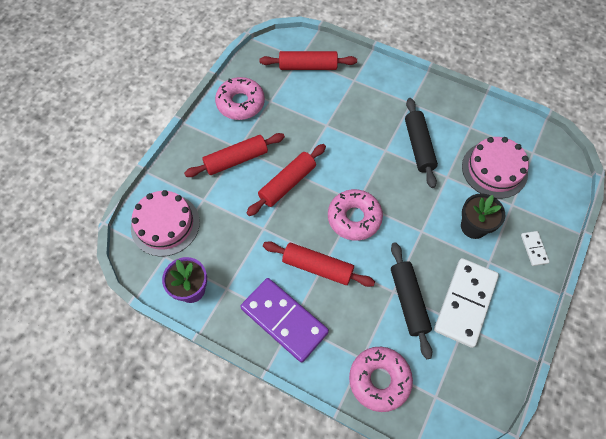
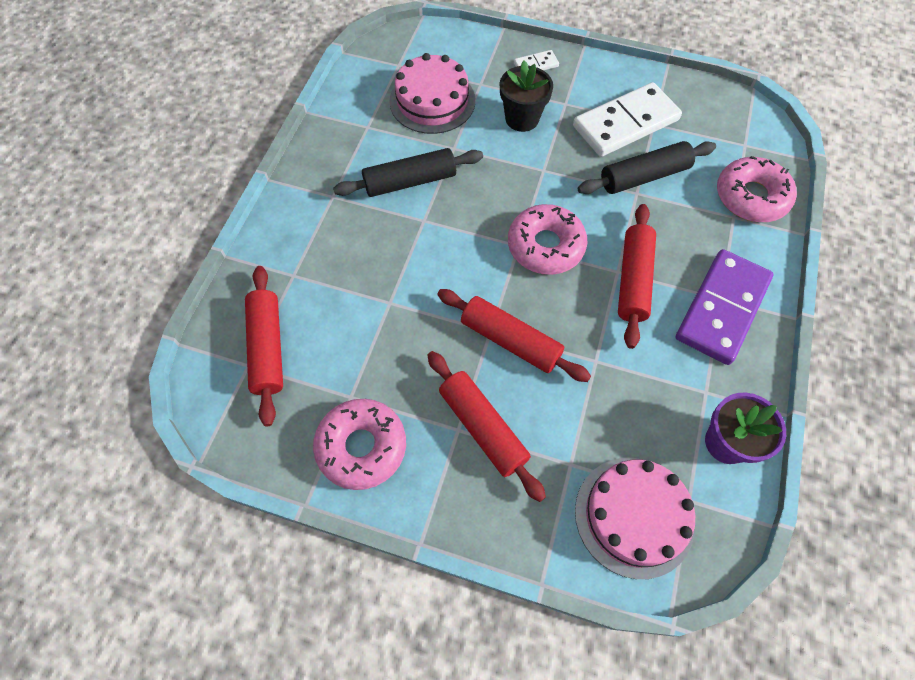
camera: 100 degrees left, 0 degrees up
(465, 303) = (625, 123): white domino -> white domino turned 45 degrees counterclockwise

